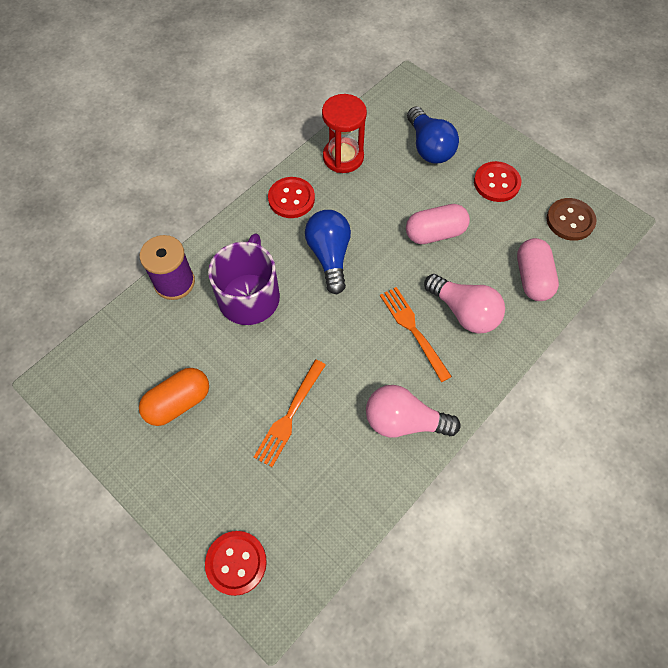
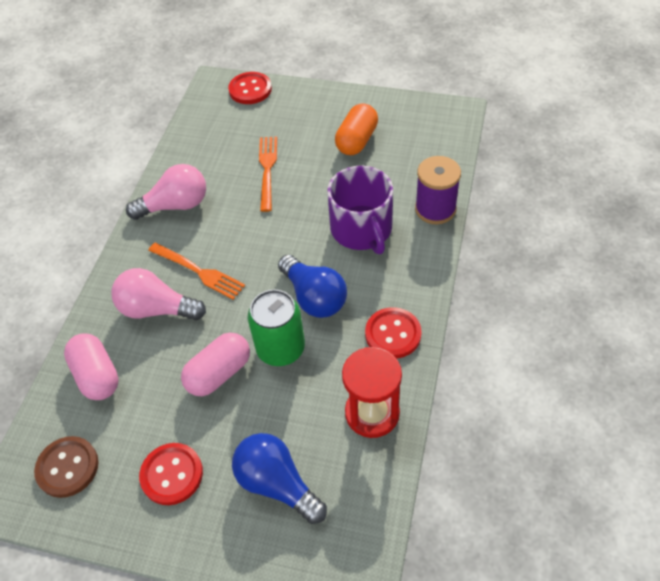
camera: 155 degrees right, 10 degrees down
(379, 229) = (280, 348): none -> green can

